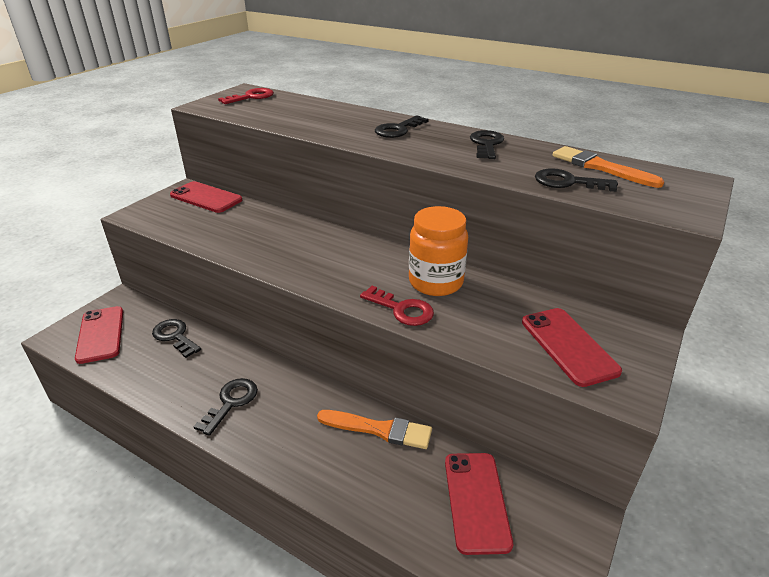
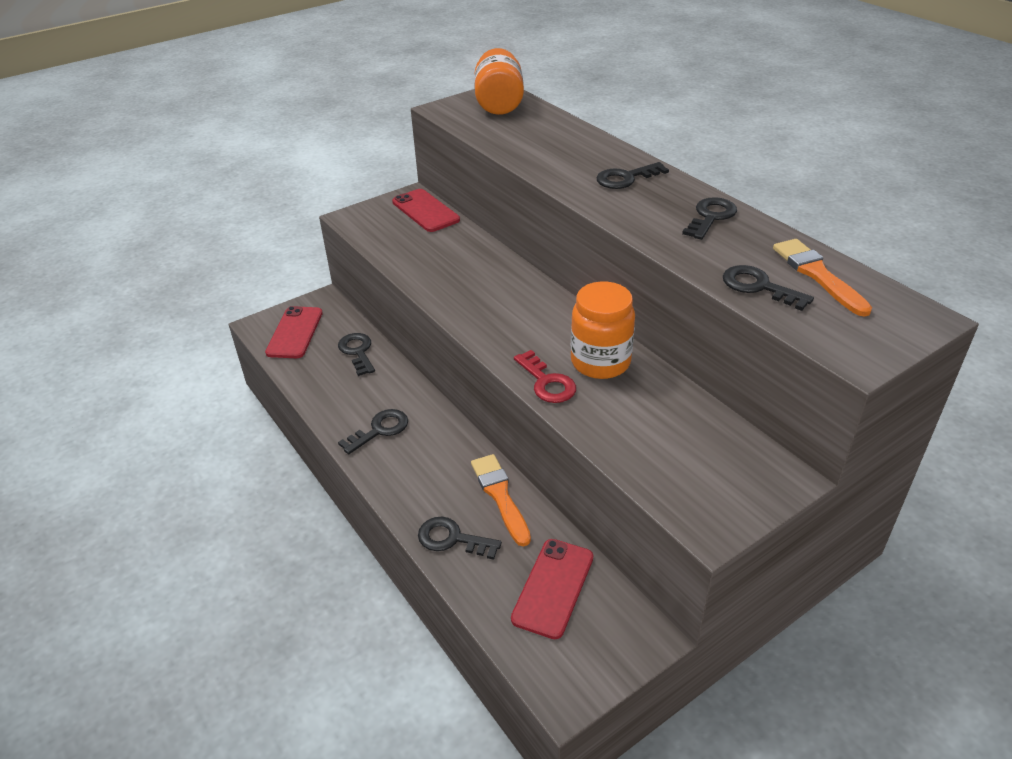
camera: 25 degrees right, 5 degrees up
(251, 97) = (499, 103): red key -> orange jar
(357, 486) = (452, 539): none -> black key
(379, 429) = (500, 496): orange brush -> orange brush turned 150 degrees counterclockwise
(568, 346) = (689, 465): red phone -> none

